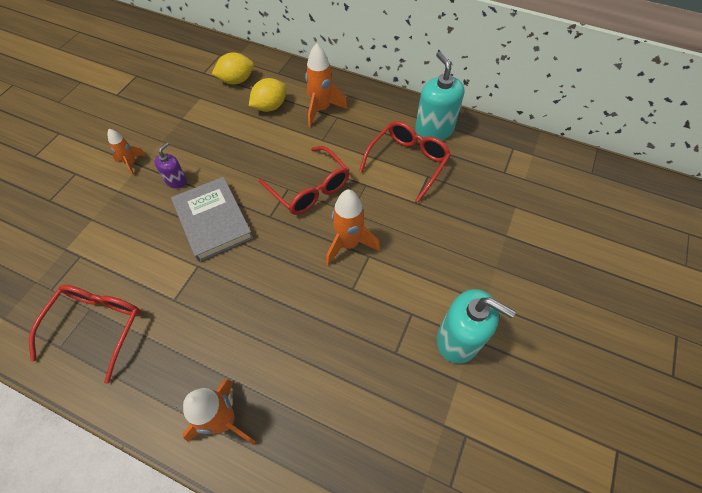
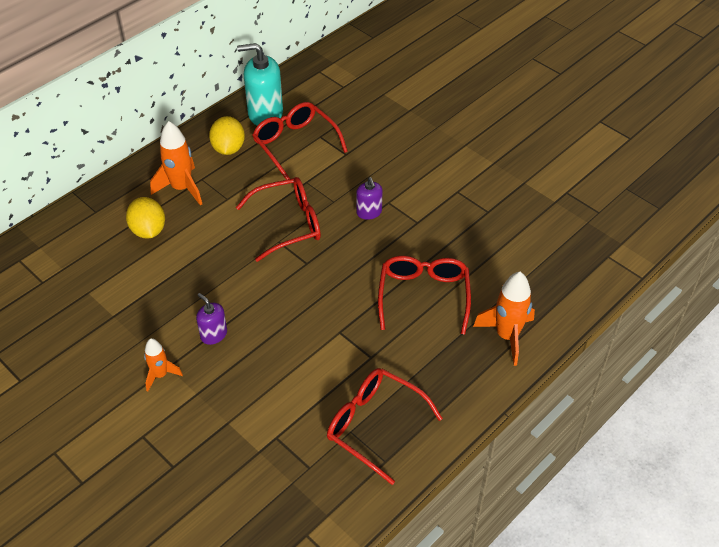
camera: 70 degrees left, 10 degrees down
(213, 221) = (288, 310): grey book -> none
(236, 80) = (81, 252): yellow lemon -> yellow lemon (228, 148)
(258, 322) = (423, 295): none -> red glasses
(348, 244) = (369, 212): orange rocket -> purple soap dispenser
(458, 339) = (491, 171): turquoise soap dispenser -> none

